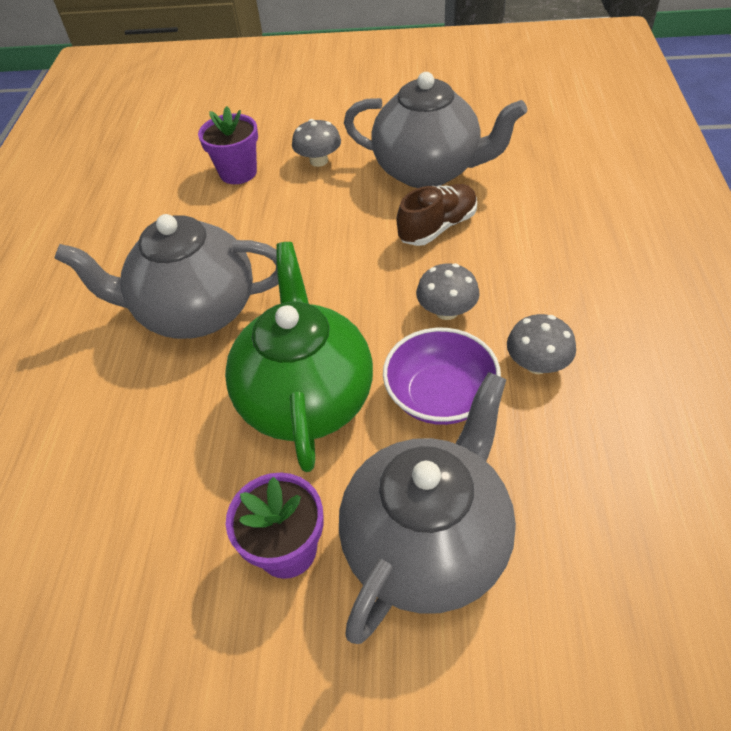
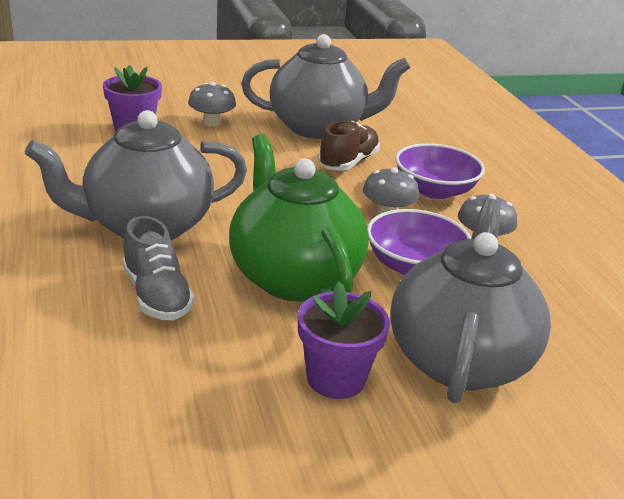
camera: 25 degrees left, 20 degrees down
(168, 409) = (156, 296): none -> grey shoe
(517, 277) = (434, 190): none -> purple bowl

